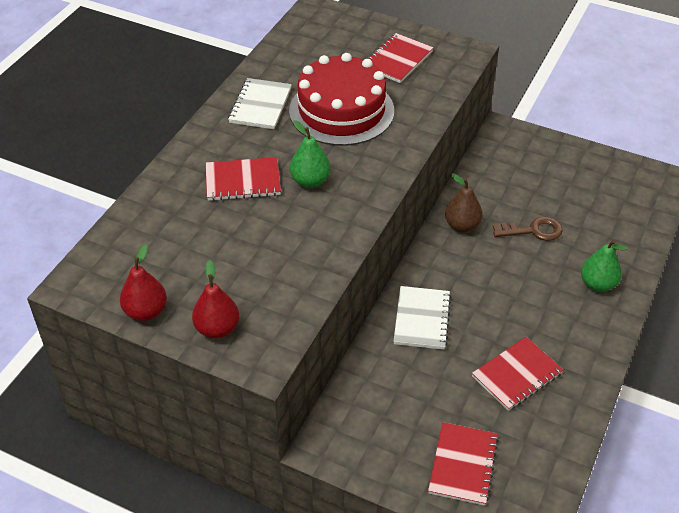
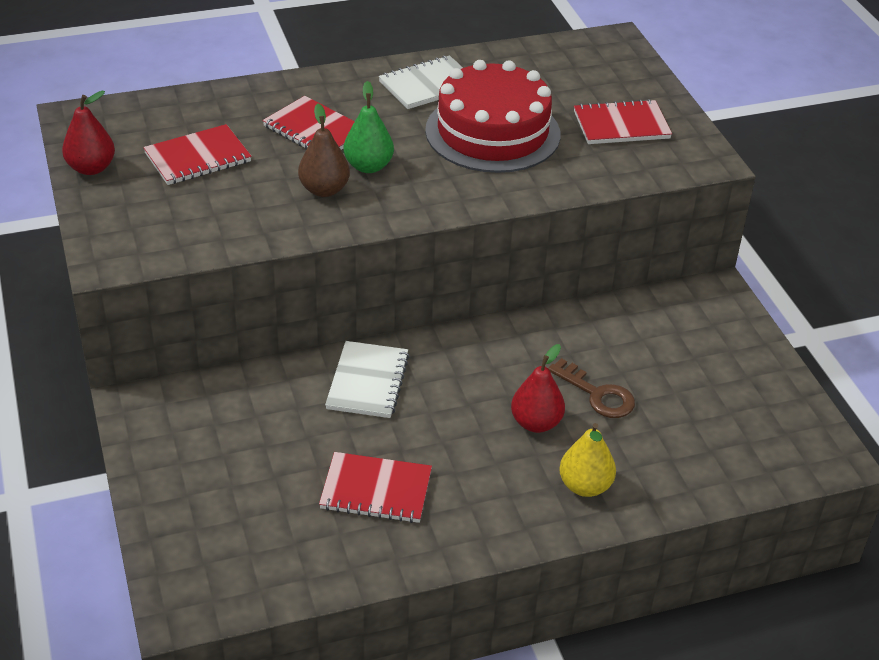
camera: 45 degrees right, 5 degrees down
(217, 329) = (117, 216): red pear -> red pear (536, 423)
(422, 319) = (368, 382): white notebook -> white notebook turned 45 degrees counterclockwise
(462, 225) = (533, 339): brown pear -> brown pear (324, 190)
(463, 465) = (215, 512): red notebook -> red notebook (198, 158)
(597, 284) = (585, 486): green pear -> yellow pear

